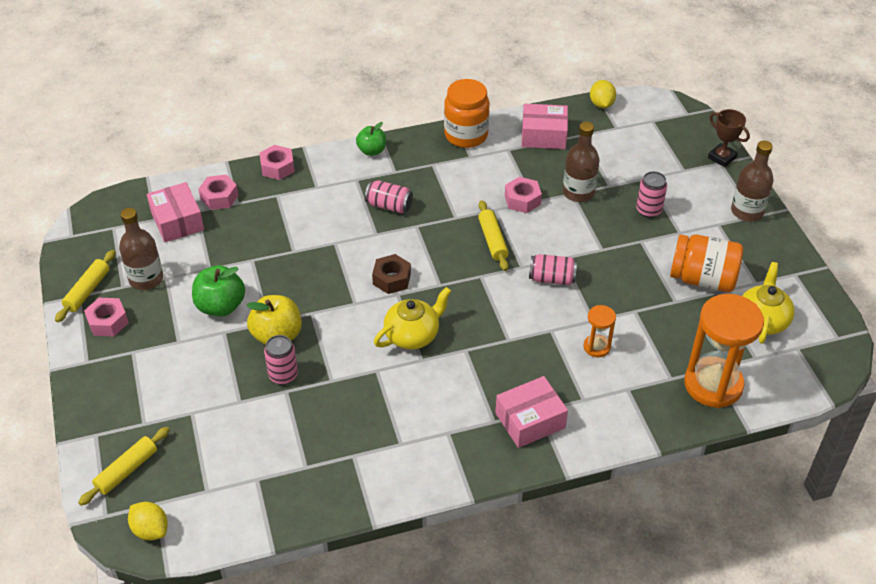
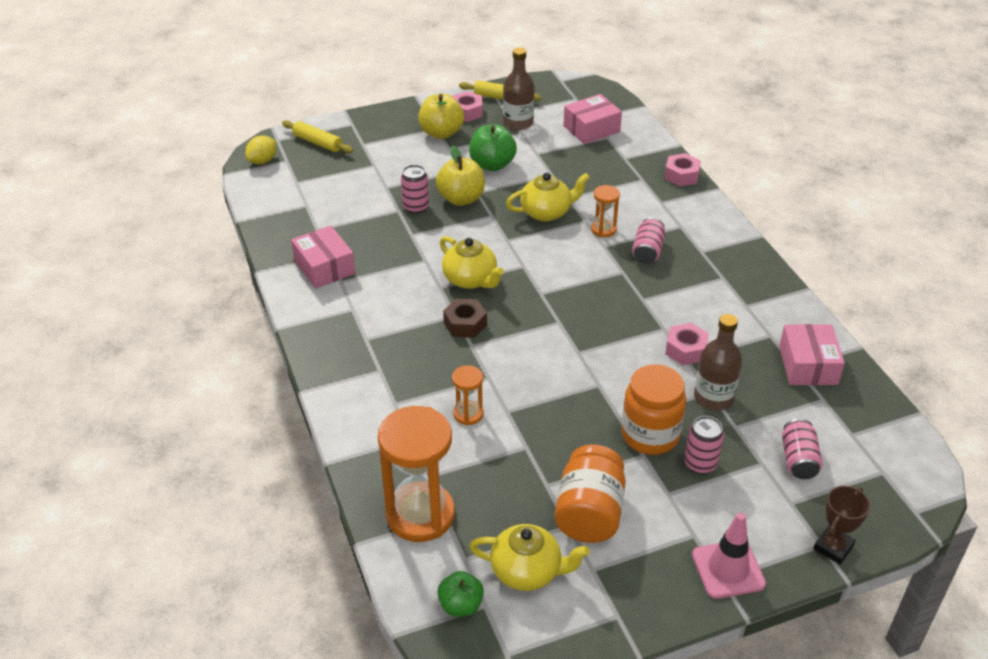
camera: 85 degrees right, 5 degrees down
(144, 347) = (441, 133): none -> yellow apple
(219, 197) = (629, 147): pink nut -> none
(315, 269) = (547, 212): none -> yellow teapot
(351, 231) = (603, 229): none -> orange hourglass
(372, 151) = (729, 233): green apple -> green apple (461, 605)
(392, 279) = (543, 261): brown nut -> brown nut (465, 324)
(466, 135) = (782, 300): orange jar -> orange jar (650, 435)
(493, 240) = (614, 329): yellow rolling pin -> none
(530, 420) = (367, 364): pink box -> pink box (324, 267)
(552, 278) = (565, 376): pink can -> pink can (798, 459)
(601, 104) = (894, 419): yellow lemon -> none
(747, 211) = (728, 569): brown bottle -> pink traffic cone

